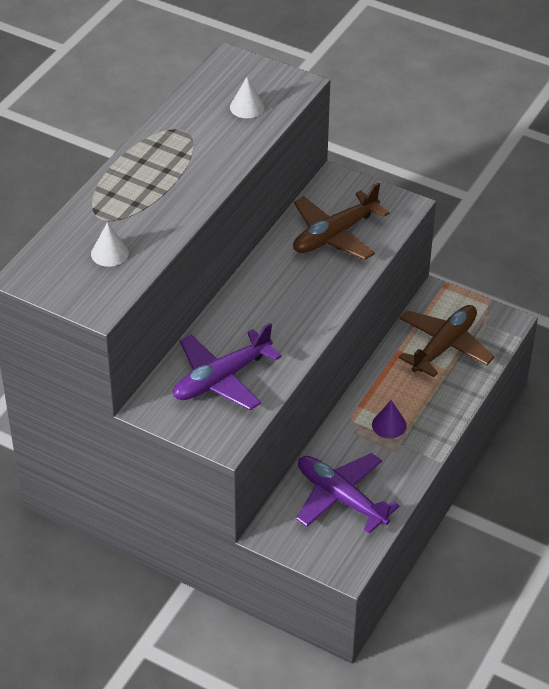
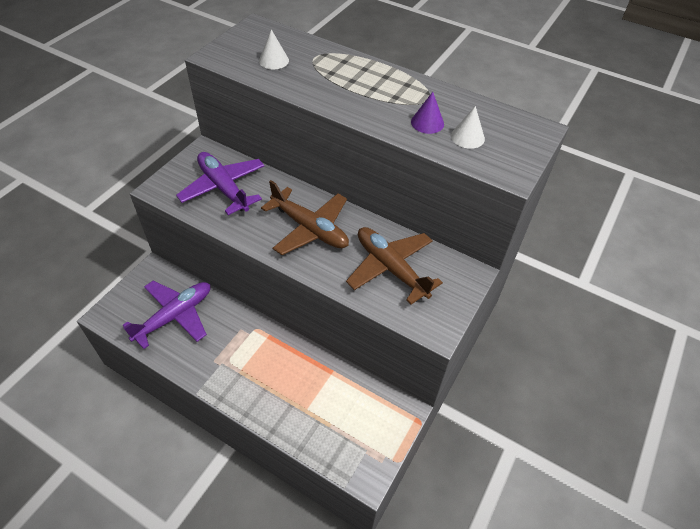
camera: 90 degrees right, 5 degrees up
(389, 425) = (244, 356): purple cone -> purple cone (427, 123)
(444, 346) = (335, 410): brown plane -> brown plane (310, 228)

